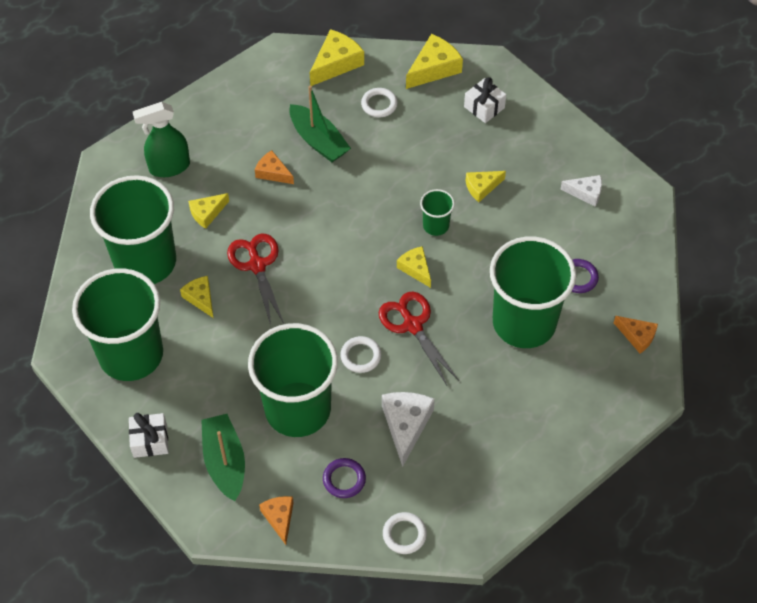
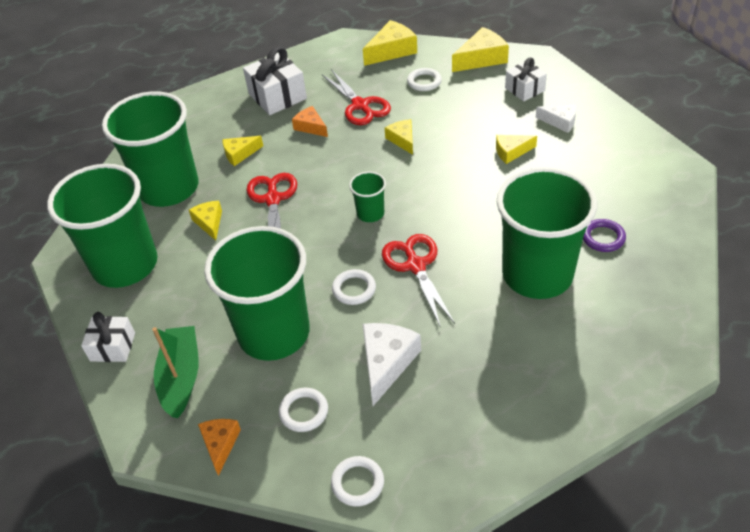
camera: 15 degrees right, 10 degrees down
(169, 167) = (218, 117): green spray bottle -> none
(226, 135) = (277, 96): none -> white gift
(318, 141) = (360, 105): green boat -> red scissors
(344, 479) = (304, 412): purple ring -> white ring
(415, 269) = (430, 215): yellow cheese -> yellow cheese (402, 140)
(436, 225) = (458, 180): green cup -> green cup (370, 213)
(586, 193) = (619, 164): white cheese -> white cheese (560, 122)
(637, 336) = (666, 300): orange cheese -> none

